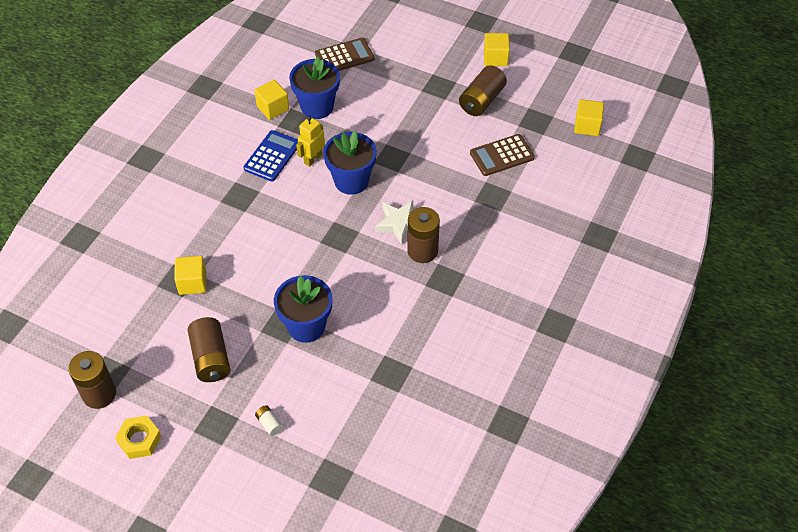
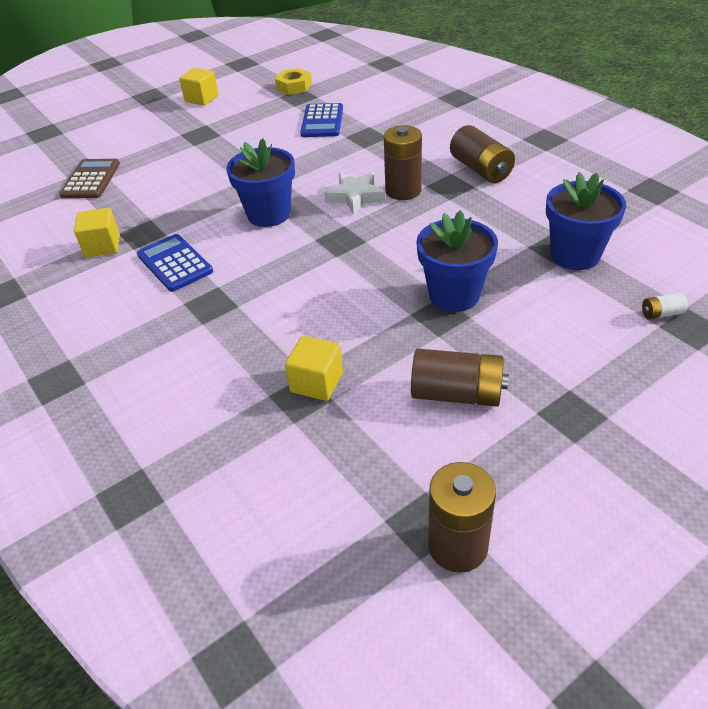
camera: 60 degrees left, 10 degrees down
(139, 440) = (568, 512): yellow nut -> yellow nut (294, 86)
(269, 423) = (590, 361): white battery -> white battery (661, 314)
(312, 159) = (210, 234): yellow robot -> none
(317, 107) = (139, 214): blue flower pot -> blue flower pot (575, 255)
(481, 100) = (244, 116): brown battery -> brown battery (481, 169)
(502, 156) = (322, 121): brown calculator -> blue calculator
(587, 126) = (329, 76): yellow cube -> none

